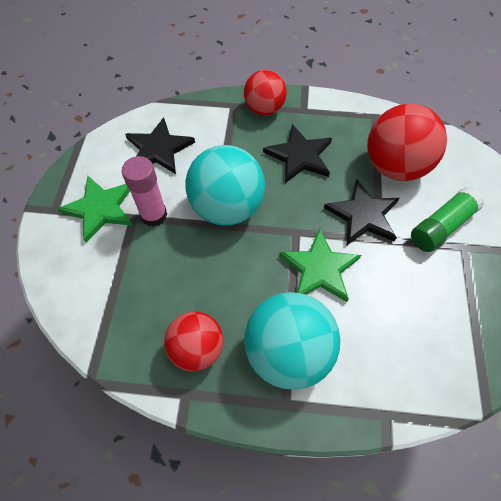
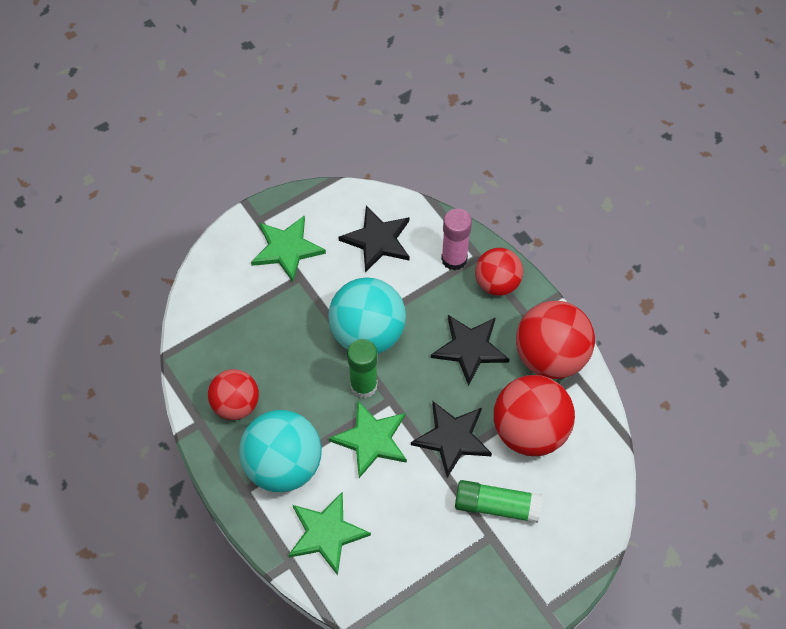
camera: 50 degrees right, 0 degrees up
(154, 215) = (314, 289): pink glue stick -> pink glue stick (454, 259)
(268, 241) = (363, 385): none -> green glue stick
(347, 118) = (550, 356): none -> red ball
(379, 364) = (326, 533): none -> green star

